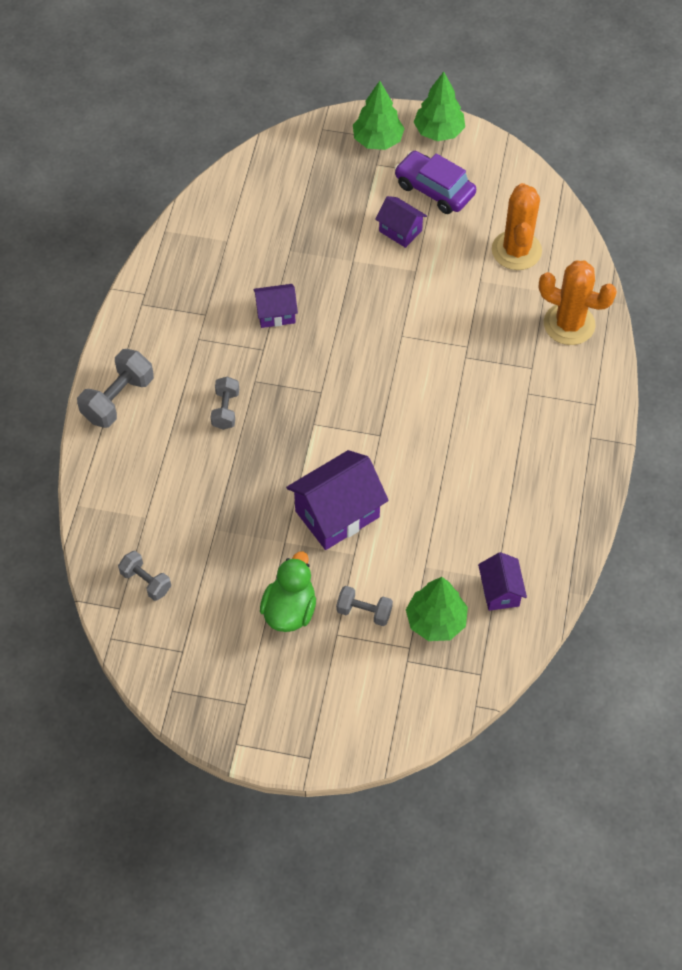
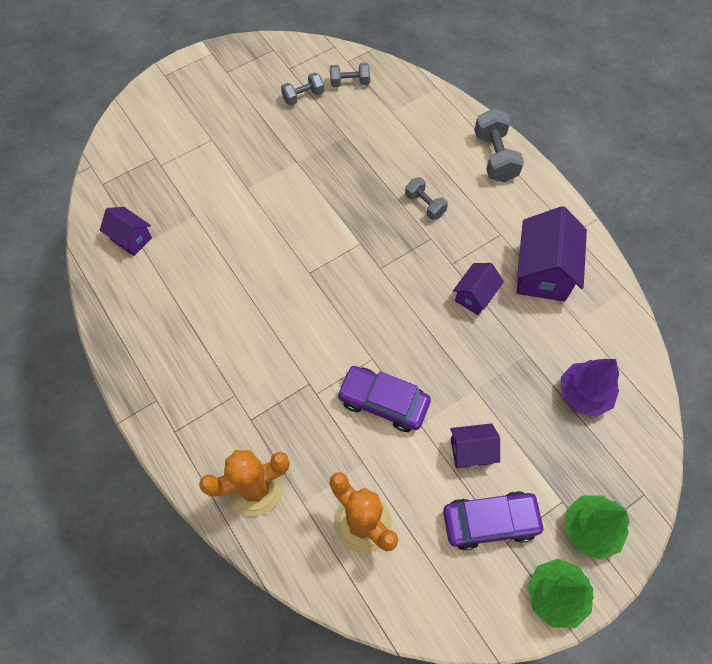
camera: 135 degrees right, 5 degrees up
(285, 200) = (584, 394): none -> purple tree
(289, 610) = (252, 130): green duck -> none
(337, 514) = (282, 201): purple house -> purple house (543, 272)
(364, 611) = (207, 162): grey dumbbell -> grey dumbbell (303, 96)
(425, 303) = (383, 402): none -> purple car
(436, 621) = (157, 191): green tree -> none

